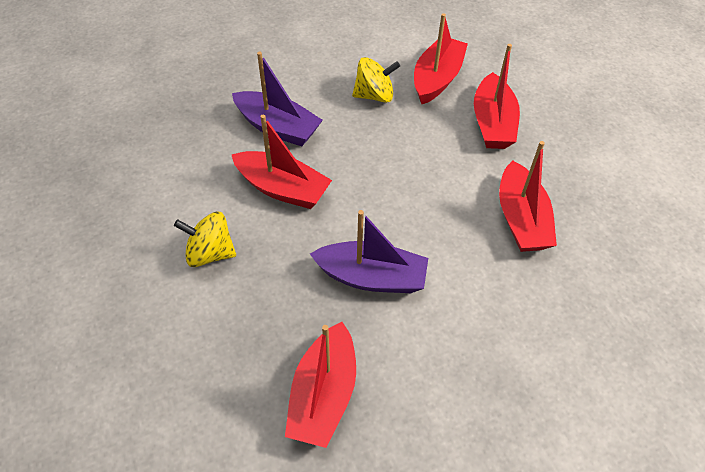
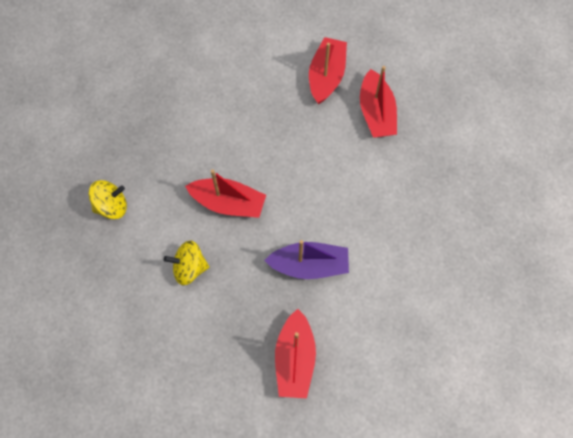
camera: 10 degrees left, 15 degrees up
(277, 127) = (211, 147): purple boat -> none
(374, 95) = (280, 102): yellow spinning top -> yellow spinning top (111, 206)
(521, 219) = (408, 197): red boat -> none

